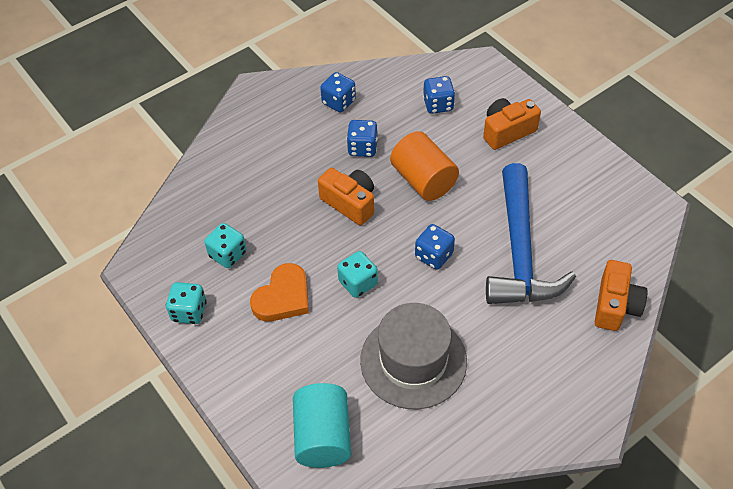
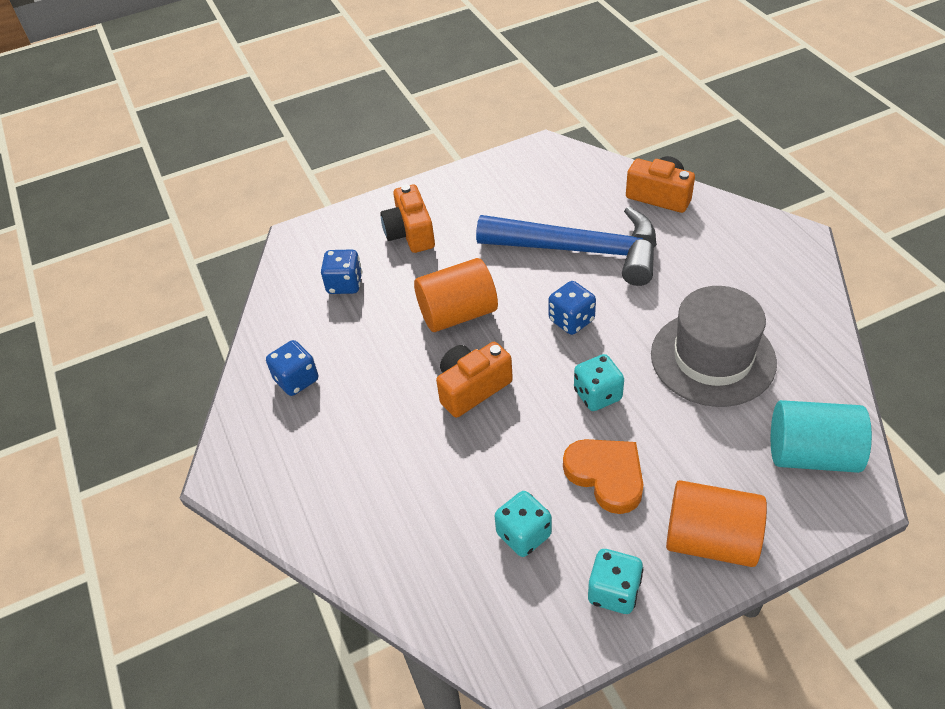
camera: 75 degrees left, 5 degrees down
(235, 367) = (710, 540): none -> orange cylinder
(362, 148) = (386, 364): blue dice -> none

